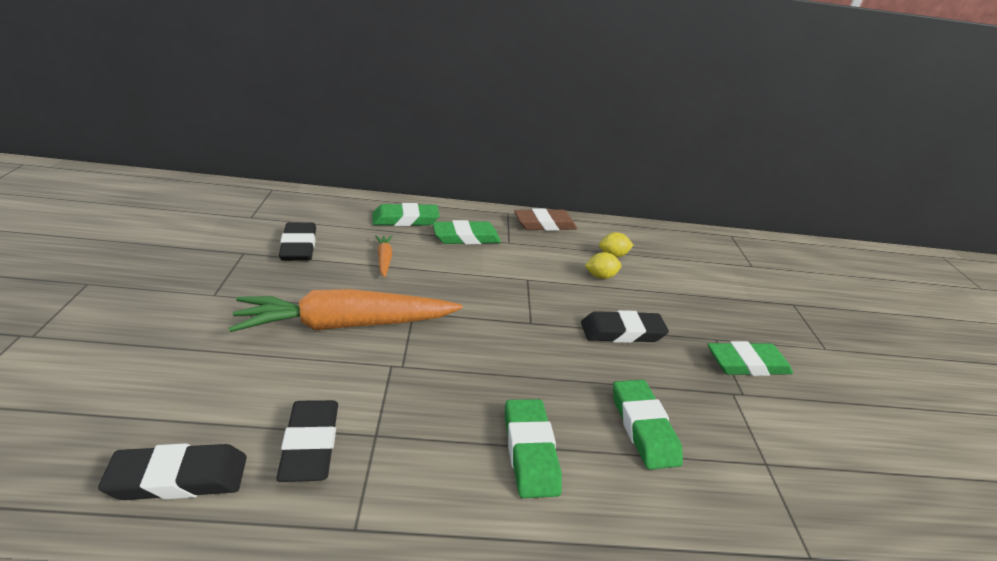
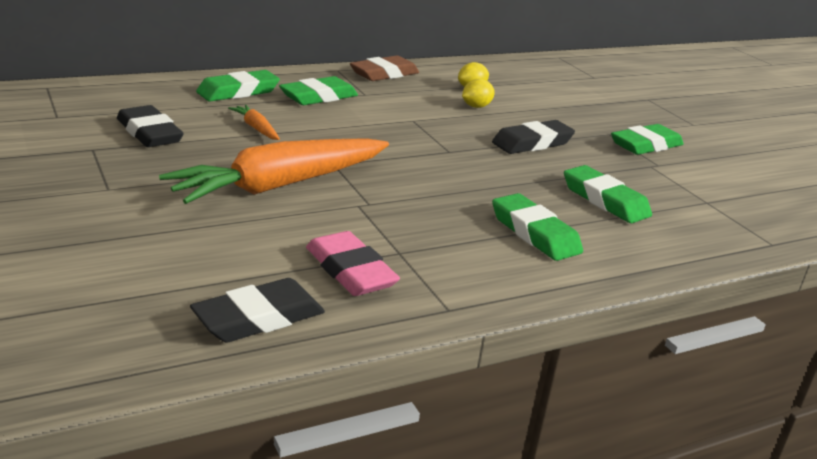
camera: 25 degrees left, 5 degrees down
(310, 444) = (350, 271): black eraser -> pink eraser

